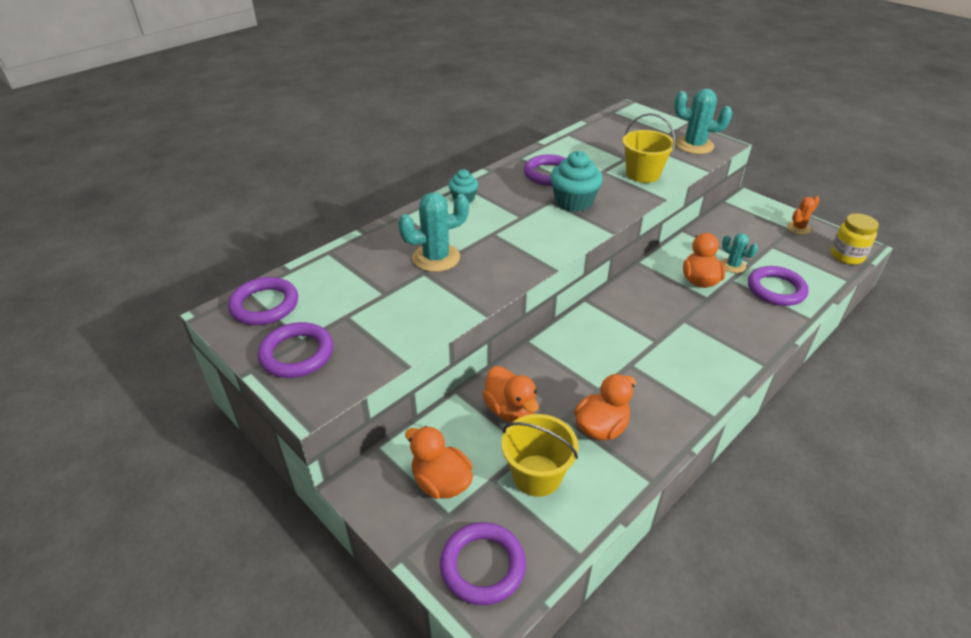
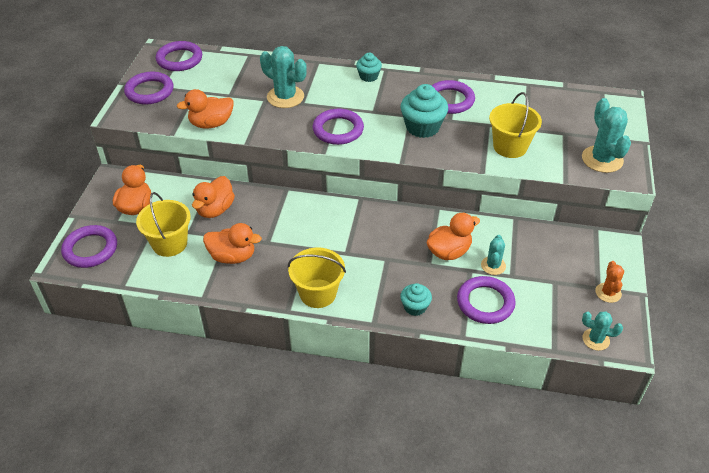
camera: 55 degrees right, 5 degrees up
(423, 327) = (211, 124): none -> orange duck
(528, 247) = (338, 130): none -> purple ring
(703, 385) = (318, 293): none -> yellow bucket
(759, 330) = (415, 307): none -> turquoise cupcake
(798, 228) = (608, 293): orange cactus -> orange cactus turned 75 degrees clockwise
(847, 256) = (595, 339): yellow jar -> turquoise cactus

